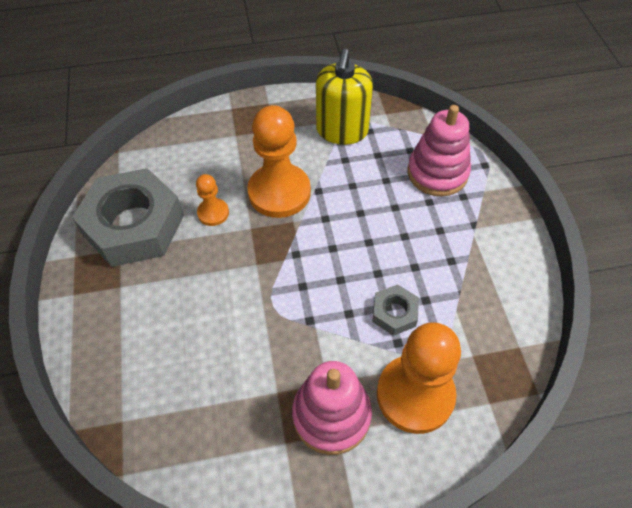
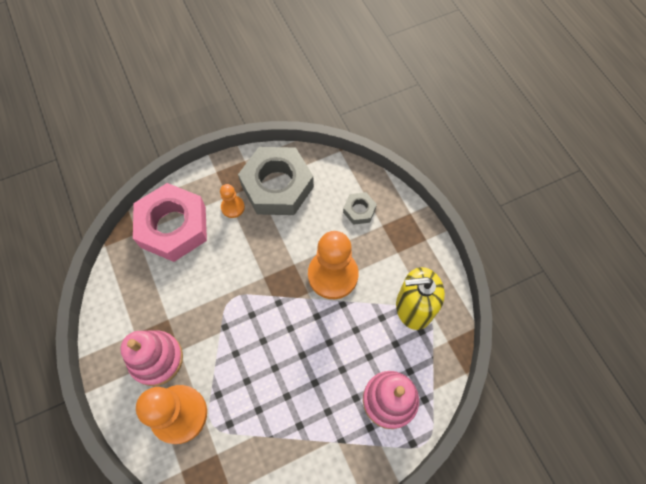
camera: 75 degrees right, 10 degrees up
(135, 364) = (173, 227): none -> pink nut
(213, 213) = (301, 234): orange pawn -> orange pawn (232, 207)
(394, 313) = (242, 387): grey nut -> grey nut (359, 210)

